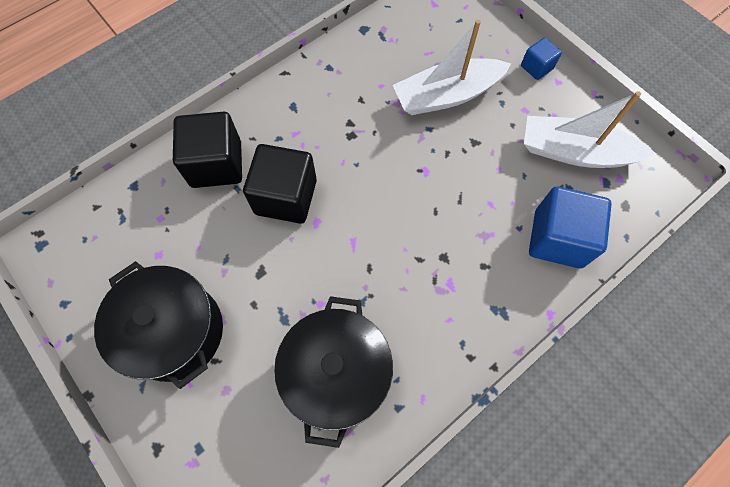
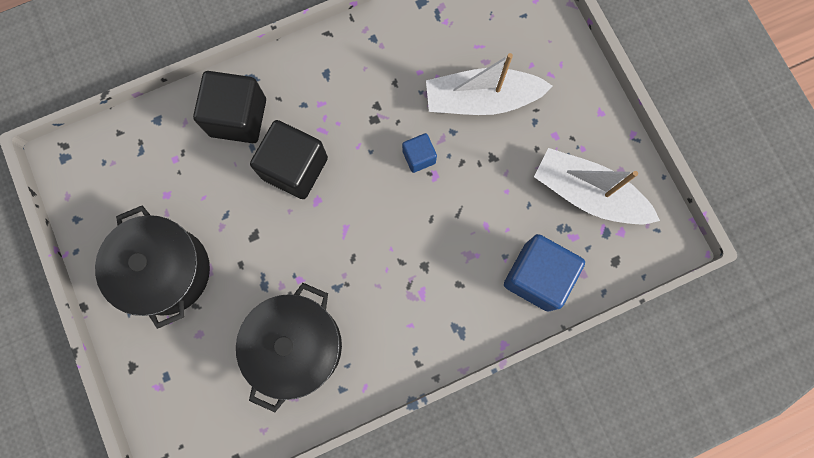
camera: 15 degrees right, 10 degrees up
(536, 67) = (584, 91): blue cube -> blue cube (419, 157)

